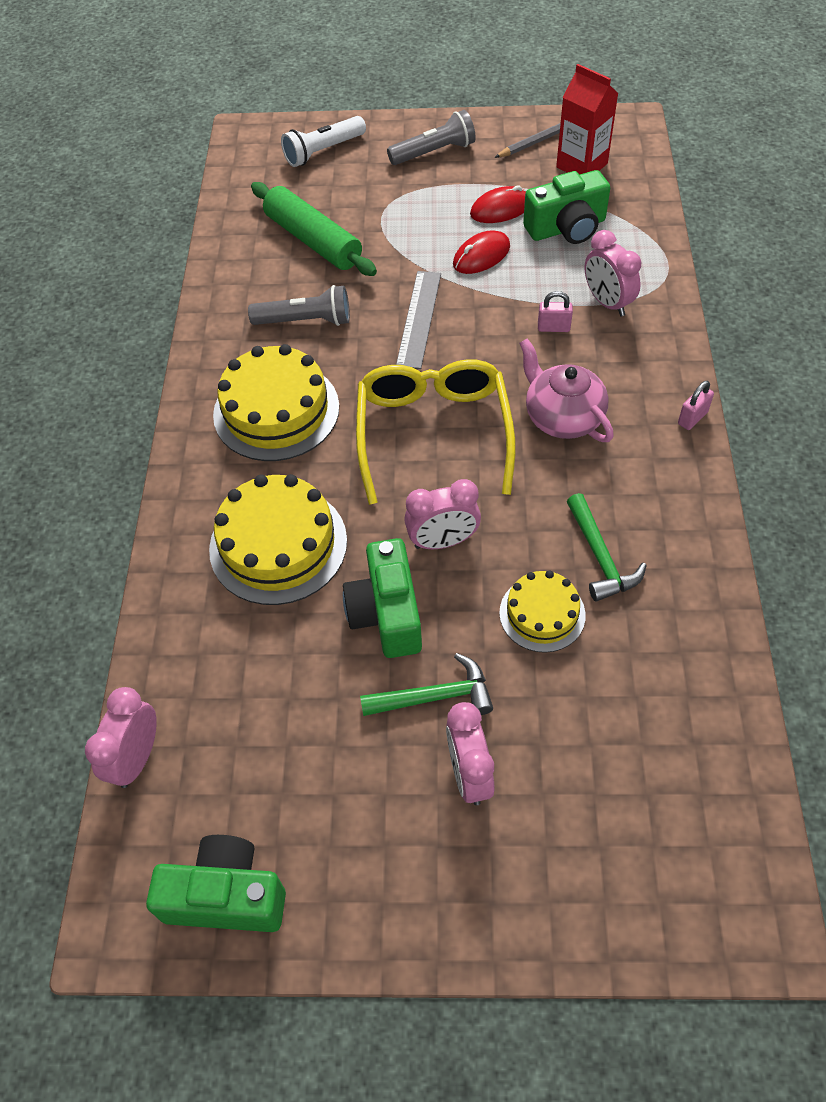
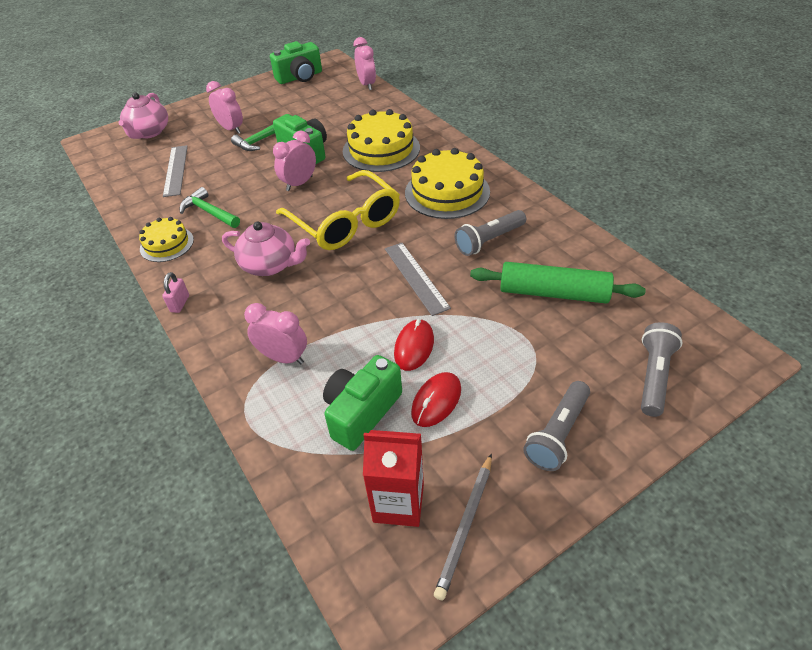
camera: 145 degrees right, 10 degrees down
(323, 151) = (654, 376): white flashlight -> grey flashlight
(542, 614) = (228, 181): yellow cake -> yellow cake (167, 244)
(553, 327) = (314, 318): pink padlock -> none
(617, 700) = (175, 170): none -> grey ruler
(632, 879) = (149, 132): none -> pink teapot

